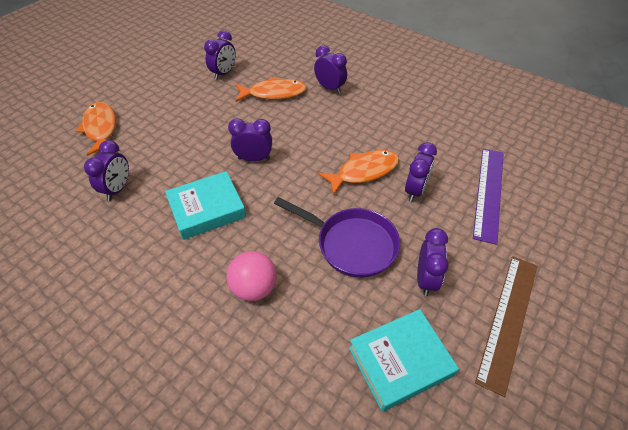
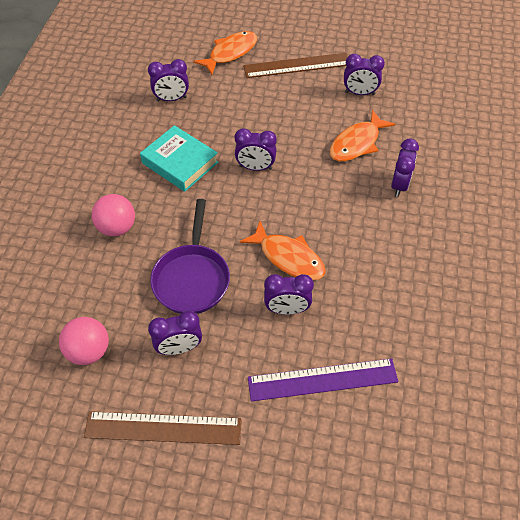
camera: 65 degrees right, 5 degrees up
(160, 94) = (297, 65): none -> brown ruler
(254, 159) = (255, 167): purple clock -> purple clock turned 120 degrees clockwise
(273, 93) = (357, 143): orange fish -> orange fish turned 75 degrees clockwise
(400, 361) = (89, 351): turquoise book -> pink ball

